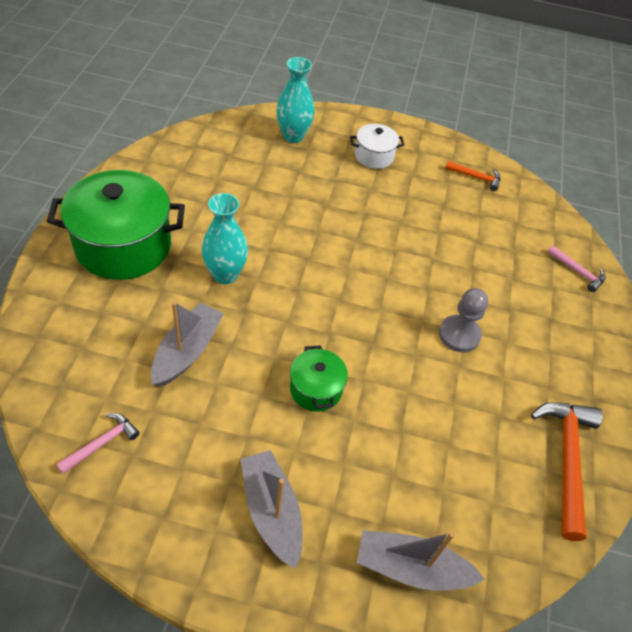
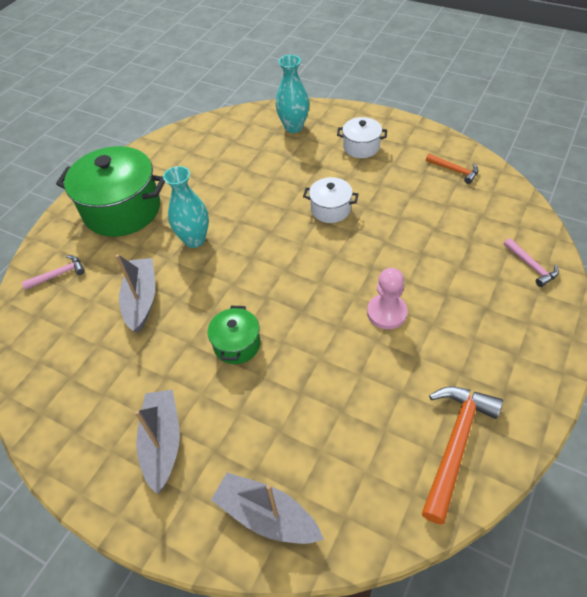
camera: 25 degrees right, 0 degrees up
(102, 443) = (50, 364): pink hammer -> pink hammer (58, 274)
(187, 351) = (141, 299): grey boat -> grey boat turned 45 degrees counterclockwise
(365, 228) = (330, 209): none -> white pot
(459, 335) = (386, 313): grey pawn -> pink pawn

